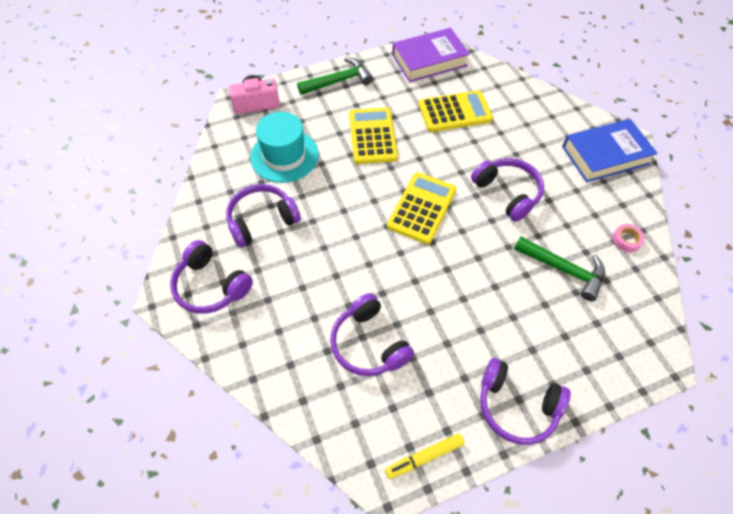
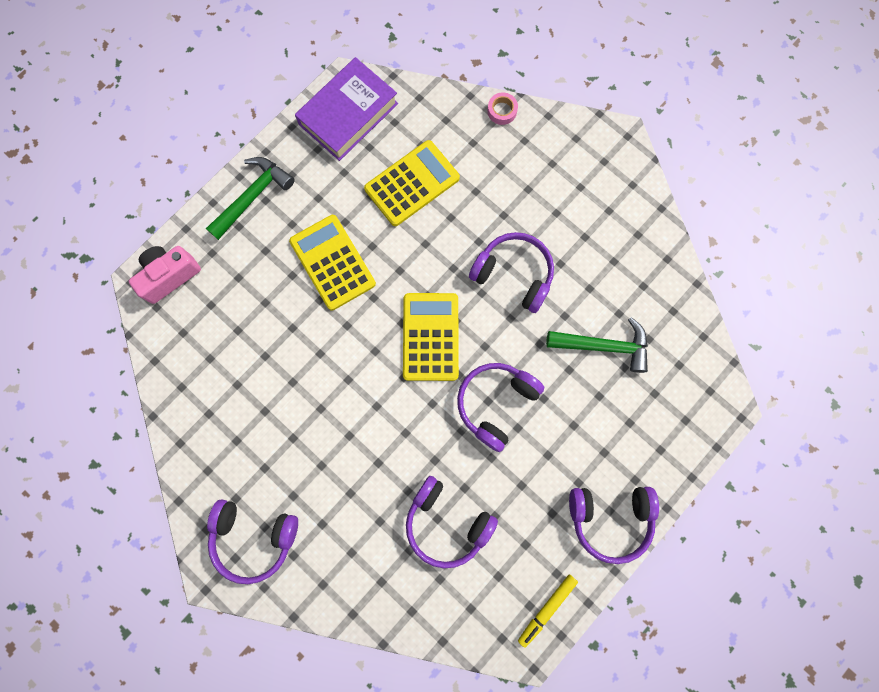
camera: 25 degrees left, 20 degrees up
(262, 220) = (265, 434): purple headphones -> purple headphones (496, 403)
(284, 156) = (244, 337): turquoise hat -> none
(605, 155) = (600, 173): blue book -> none
(626, 240) = (654, 279): pink tape -> pink tape (502, 111)

